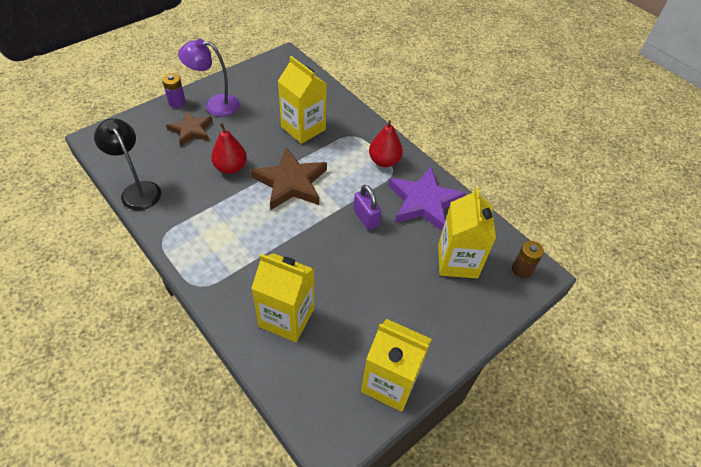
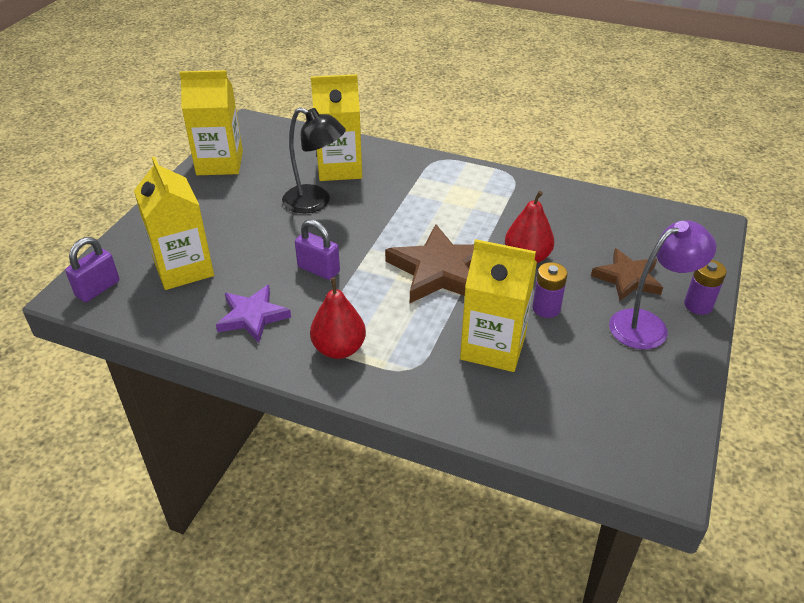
camera: 155 degrees right, 10 degrees down
(138, 190) = (591, 200): black lamp -> black lamp (315, 202)
(255, 134) = (546, 308): none -> purple battery
(424, 202) = (252, 316): purple star -> purple star, size x0.64
(521, 270) = (98, 289): brown battery -> purple padlock

